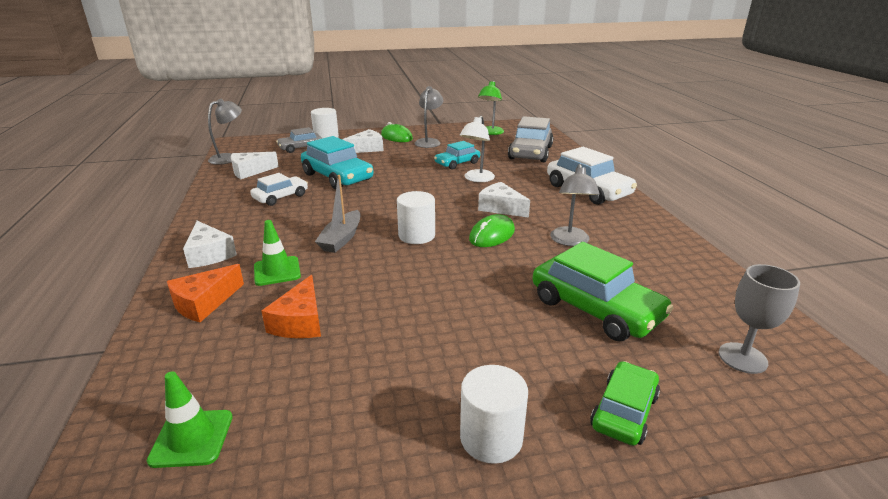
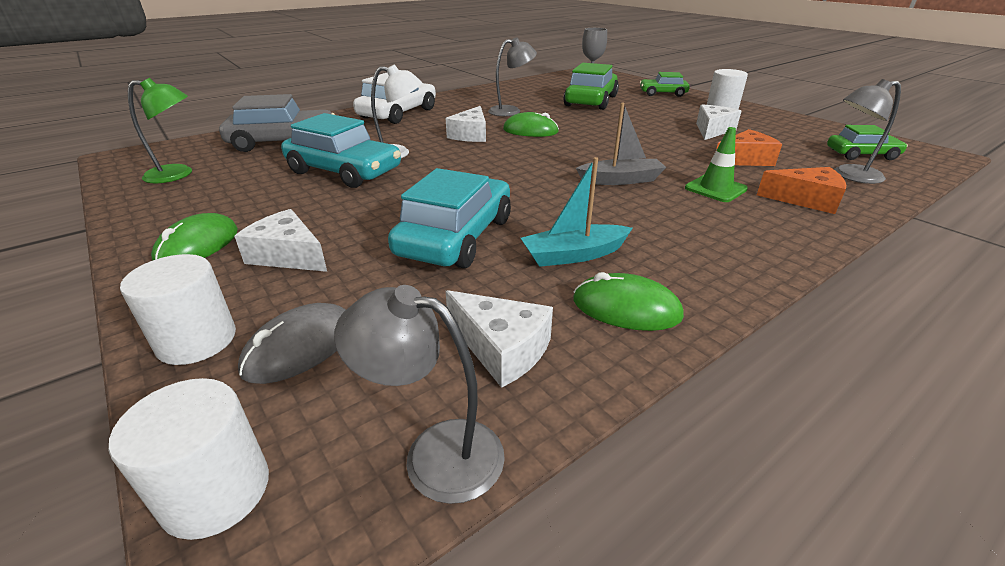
camera: 115 degrees left, 5 degrees up
(192, 438) = (861, 154): green traffic cone -> green car
(209, 254) = (760, 235): white cheese -> white cheese (712, 130)
(229, 196) = (626, 308): none -> green mouse
(281, 197) = (574, 255): white car -> turquoise boat
(300, 148) = (300, 347): grey car -> grey mouse
(416, 235) = (568, 153): white cylinder -> white cylinder (216, 491)
(429, 142) = (233, 209): grey lamp -> grey lamp (849, 176)
(457, 163) = (344, 171): turquoise car -> turquoise car, size x1.68

